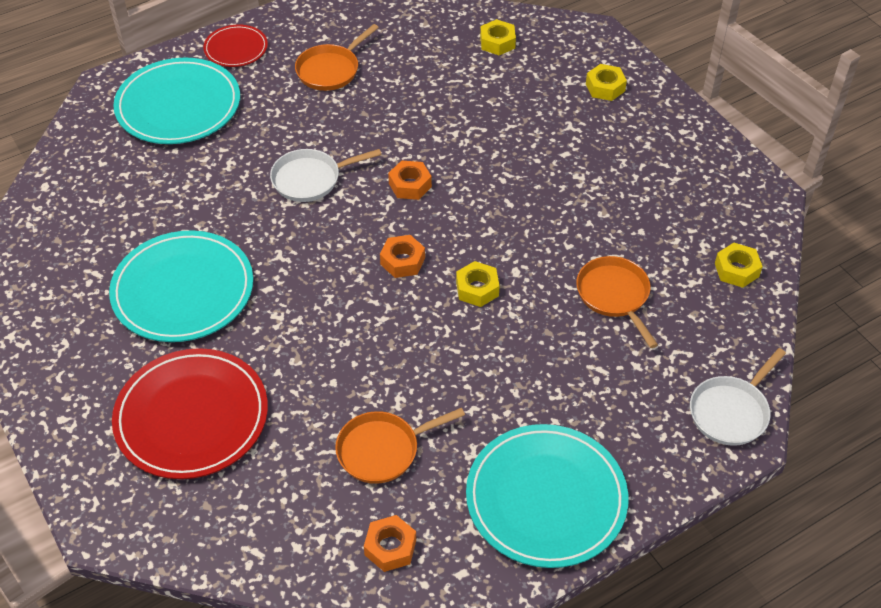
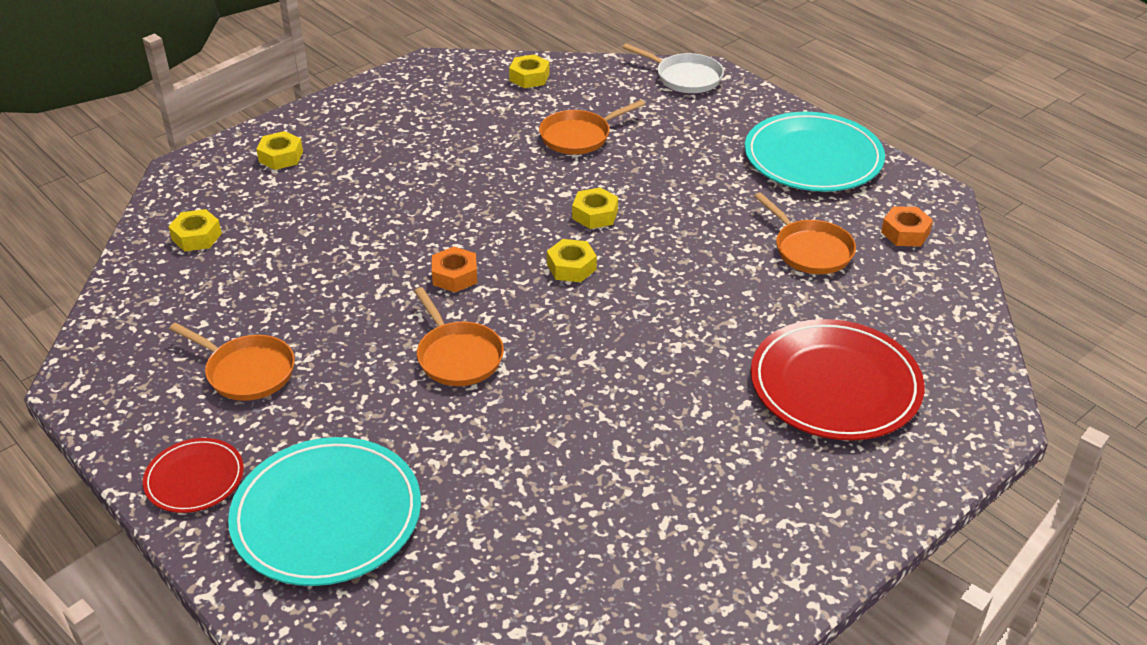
camera: 100 degrees left, 10 degrees down
(183, 290) = (666, 432): turquoise plate -> none
(311, 179) = (458, 356): white pan -> orange pan
(402, 261) = (571, 267): orange nut -> yellow nut

